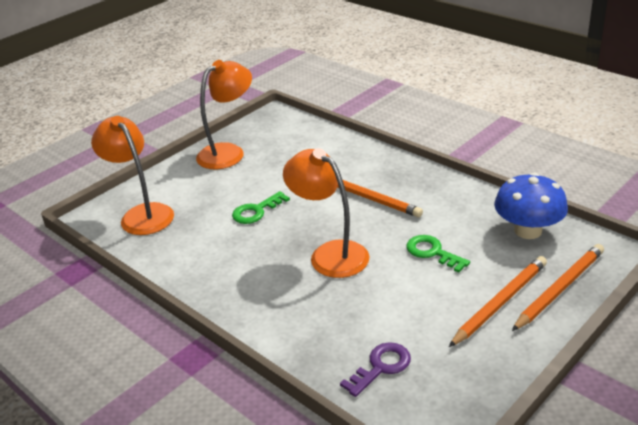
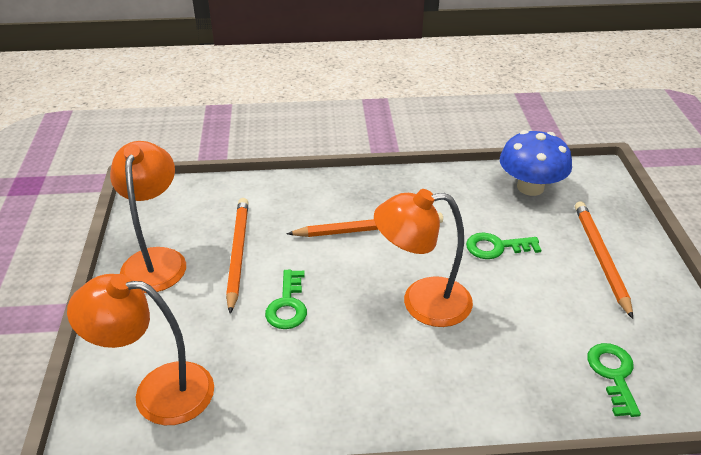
camera: 50 degrees left, 5 degrees up
(381, 367) = (613, 374): purple key -> green key
(559, 289) = (615, 221): orange pencil -> orange pencil (237, 254)

